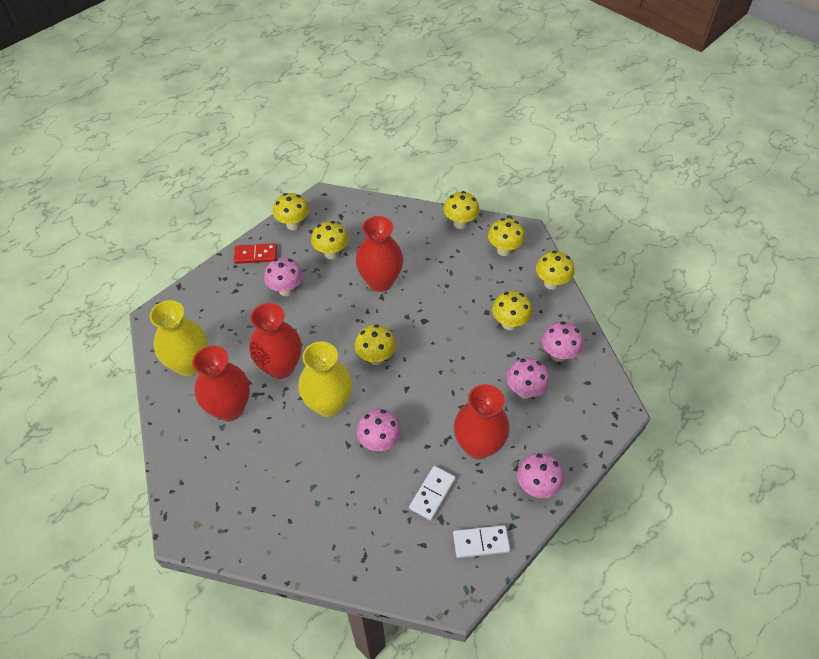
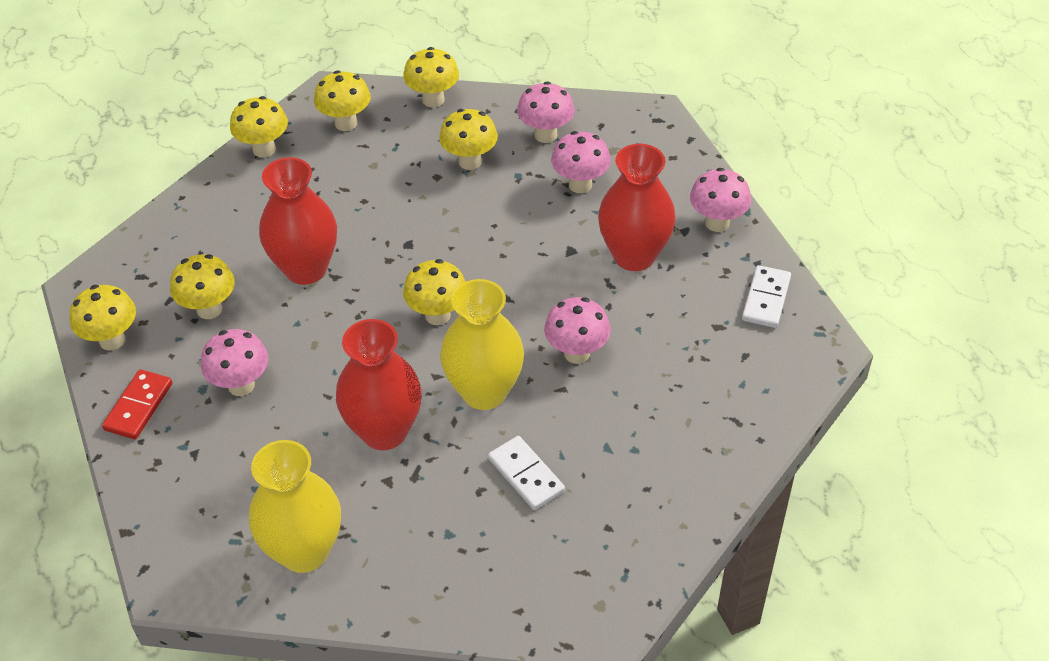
camera: 65 degrees left, 5 degrees down
(230, 408) = (421, 515): red vase -> none
(432, 493) = (679, 323): white domino -> white domino (526, 475)

